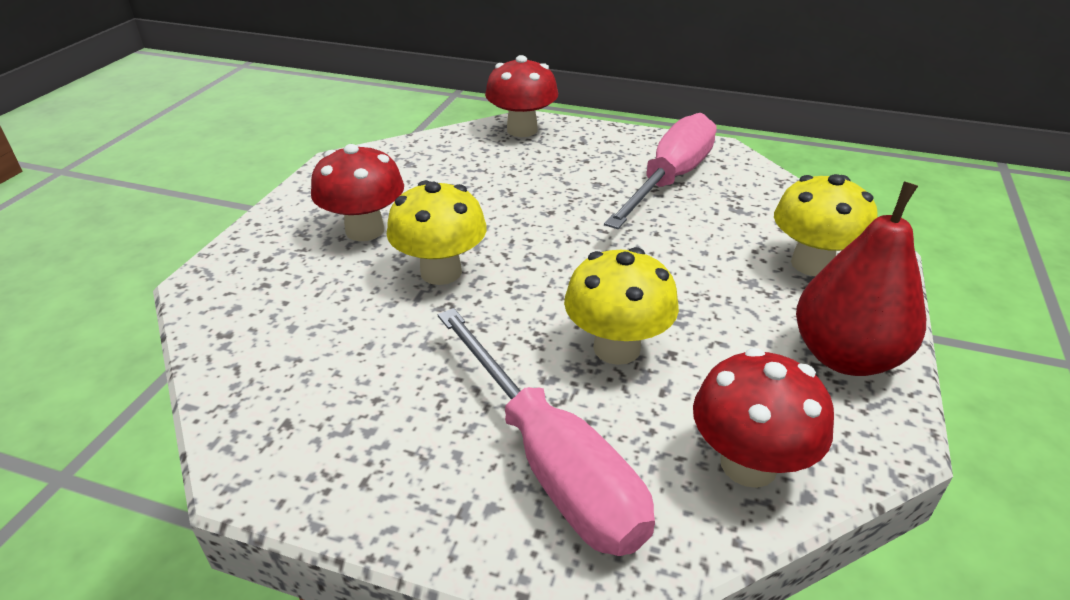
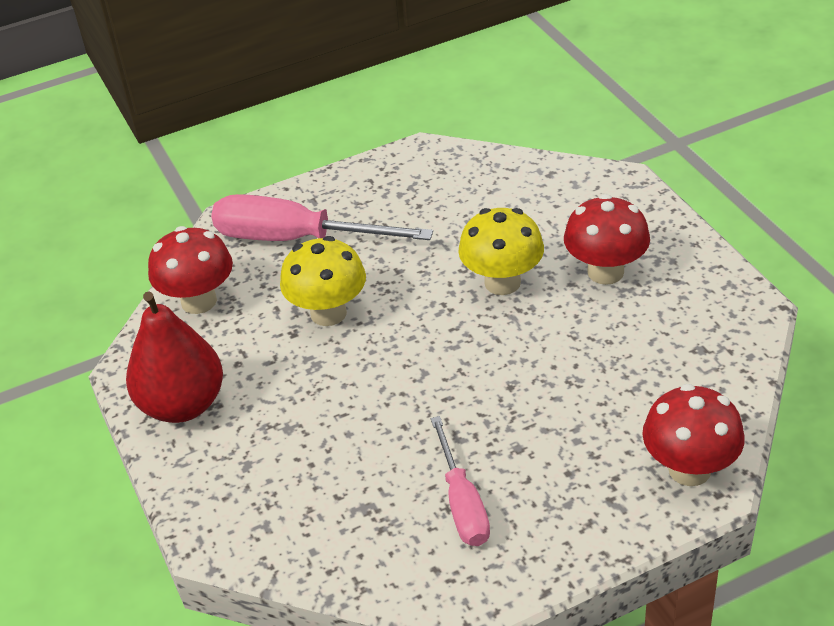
camera: 140 degrees right, 5 degrees up
(670, 179) = (462, 503): pink screwdriver -> pink screwdriver, size x0.60
(811, 264) = (255, 480): yellow mushroom -> none

